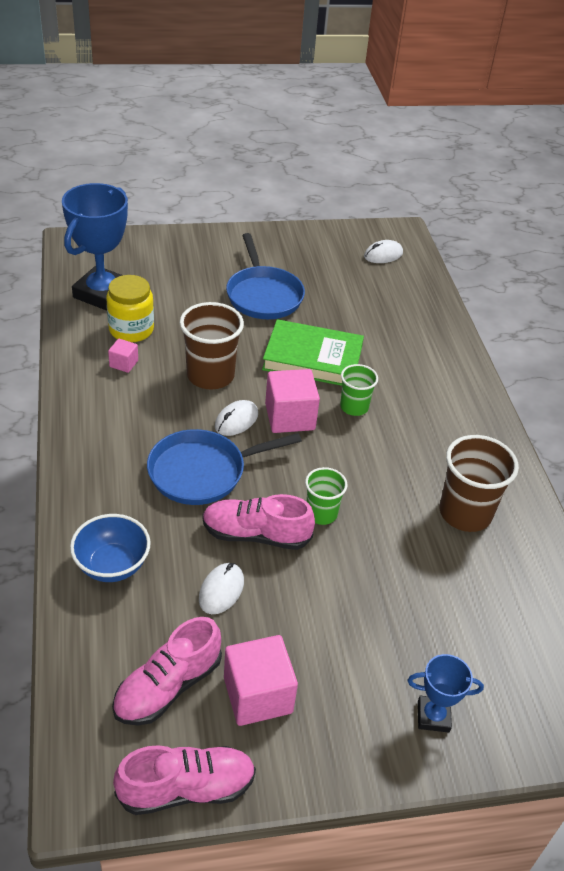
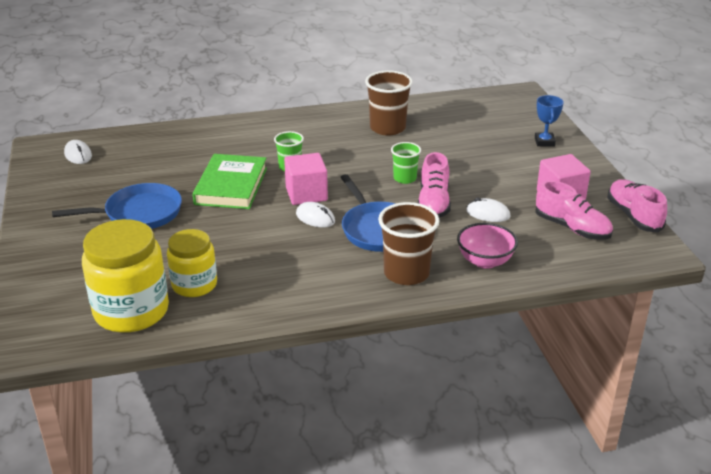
camera: 90 degrees left, 10 degrees down
(102, 294) = (131, 311): blue trophy -> yellow jar
(112, 565) = (485, 261): blue bowl -> pink bowl
(124, 363) = (247, 283): pink cube -> none
(210, 375) = (260, 234): brown cup -> brown cup (406, 273)

